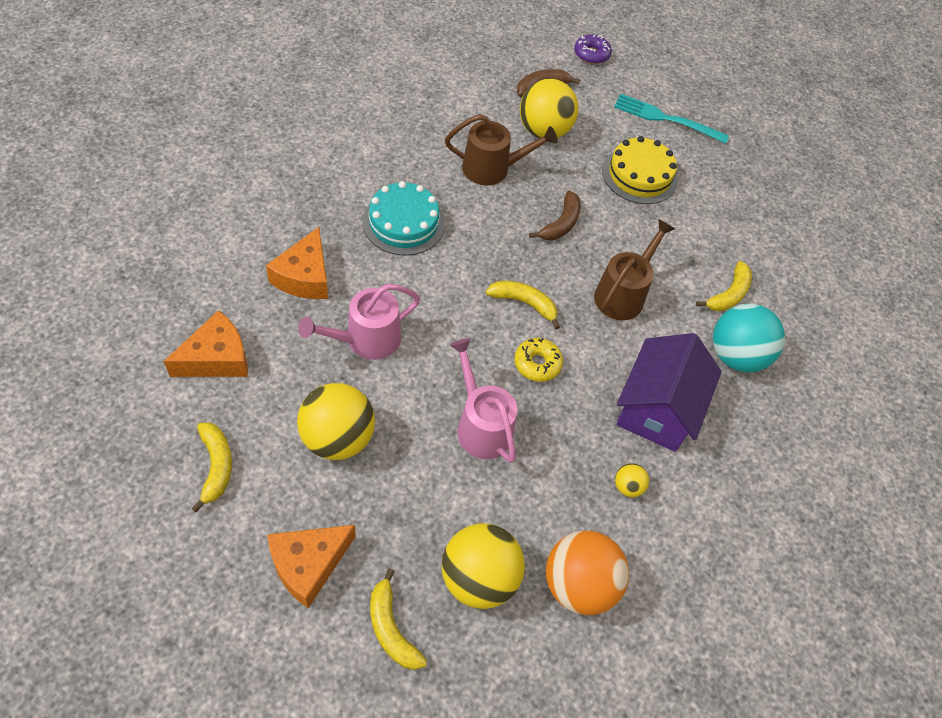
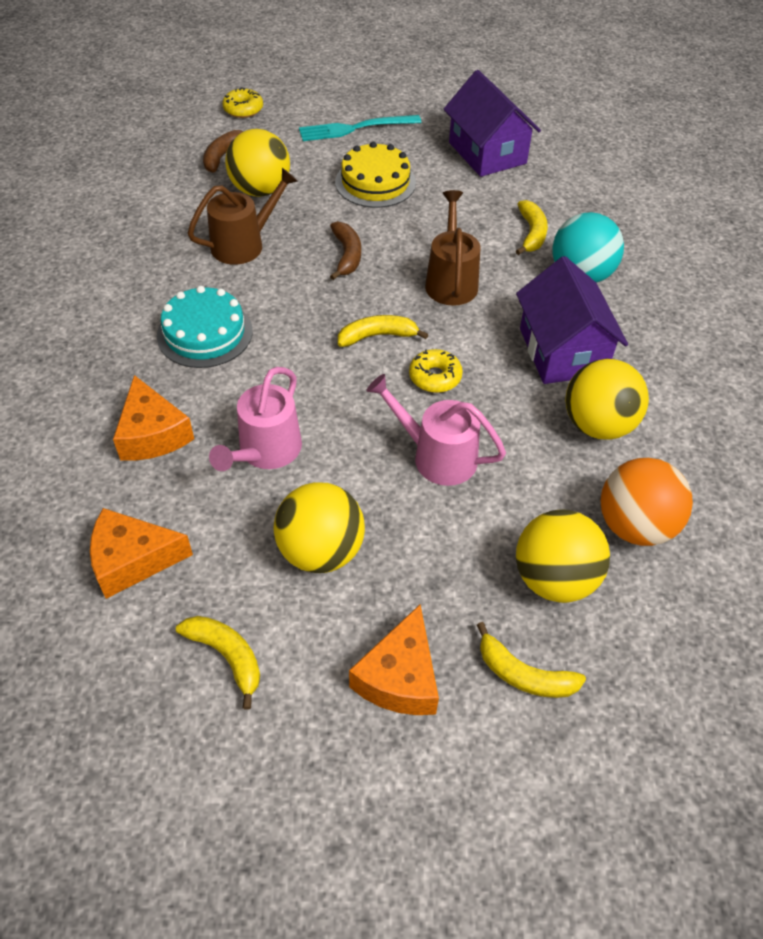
camera: 30 degrees left, 5 degrees down
(217, 358) = (132, 560): orange cheese -> orange cheese turned 120 degrees counterclockwise
(591, 54) = (243, 109): purple donut -> yellow donut
(627, 487) = (598, 425): yellow ball -> yellow ball, size x2.23
(758, 202) = (487, 153): none -> purple house

